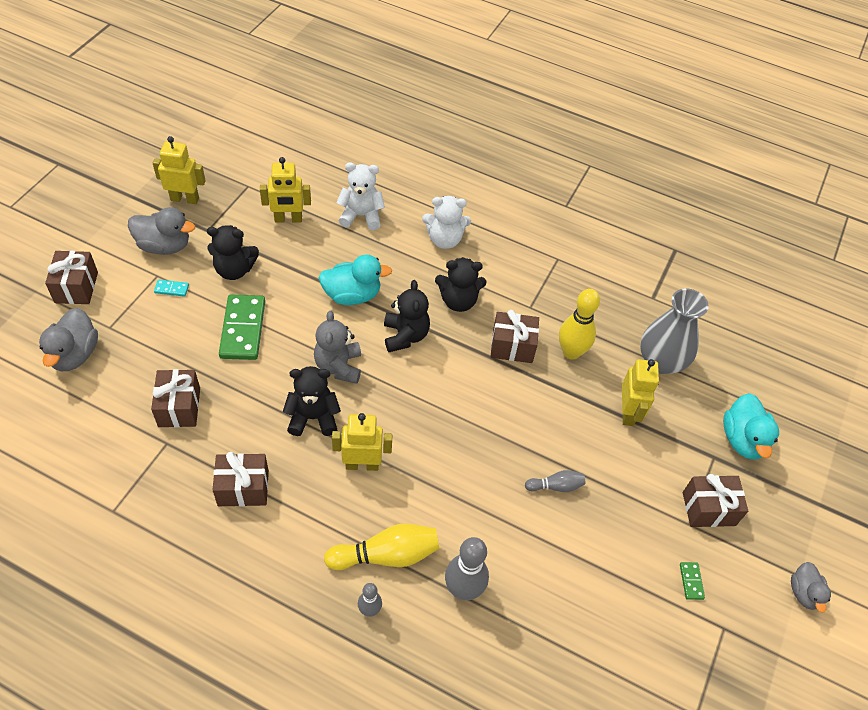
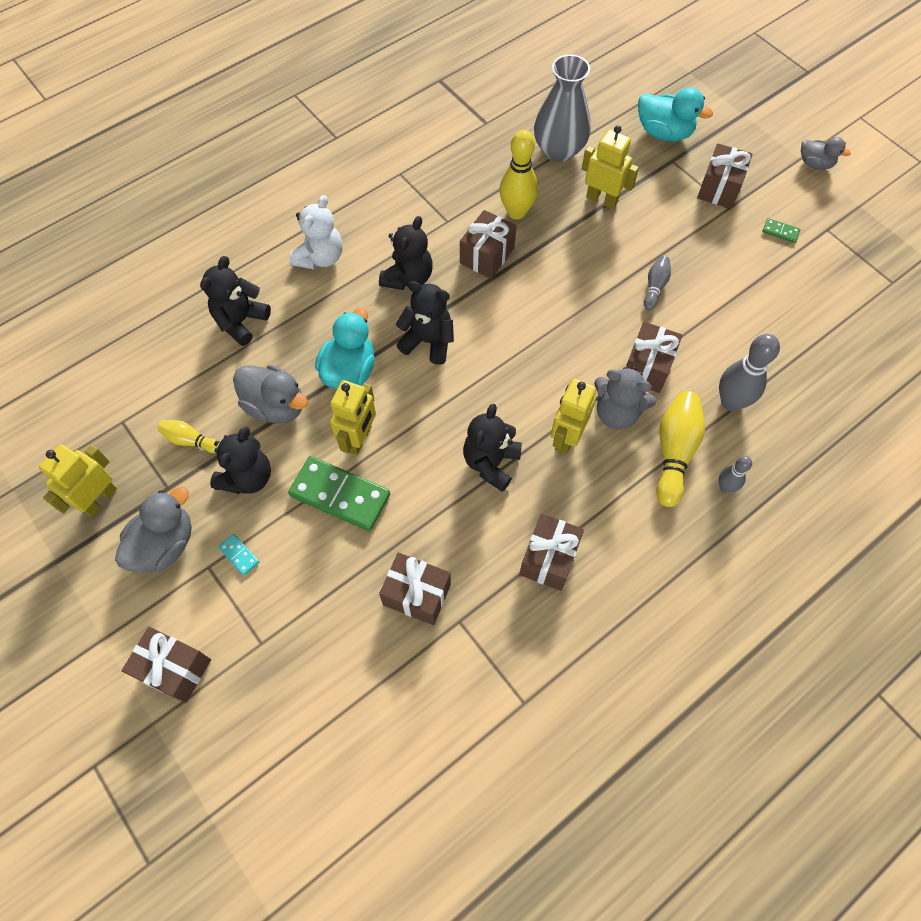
camera: 60 degrees left, 10 degrees up
(74, 354) = (283, 696): grey duck -> grey duck (276, 406)
(172, 289) = (239, 555): turquoise domino -> turquoise domino turned 75 degrees counterclockwise
(250, 227) = (190, 440): none -> yellow bowling pin
(288, 219) = (202, 396): yellow robot -> yellow robot (359, 439)
(339, 366) = (437, 416): grey teddy bear -> grey teddy bear (617, 413)
(361, 216) = (241, 321): white teddy bear -> black teddy bear
(465, 506) = (647, 367): none -> brown gift

